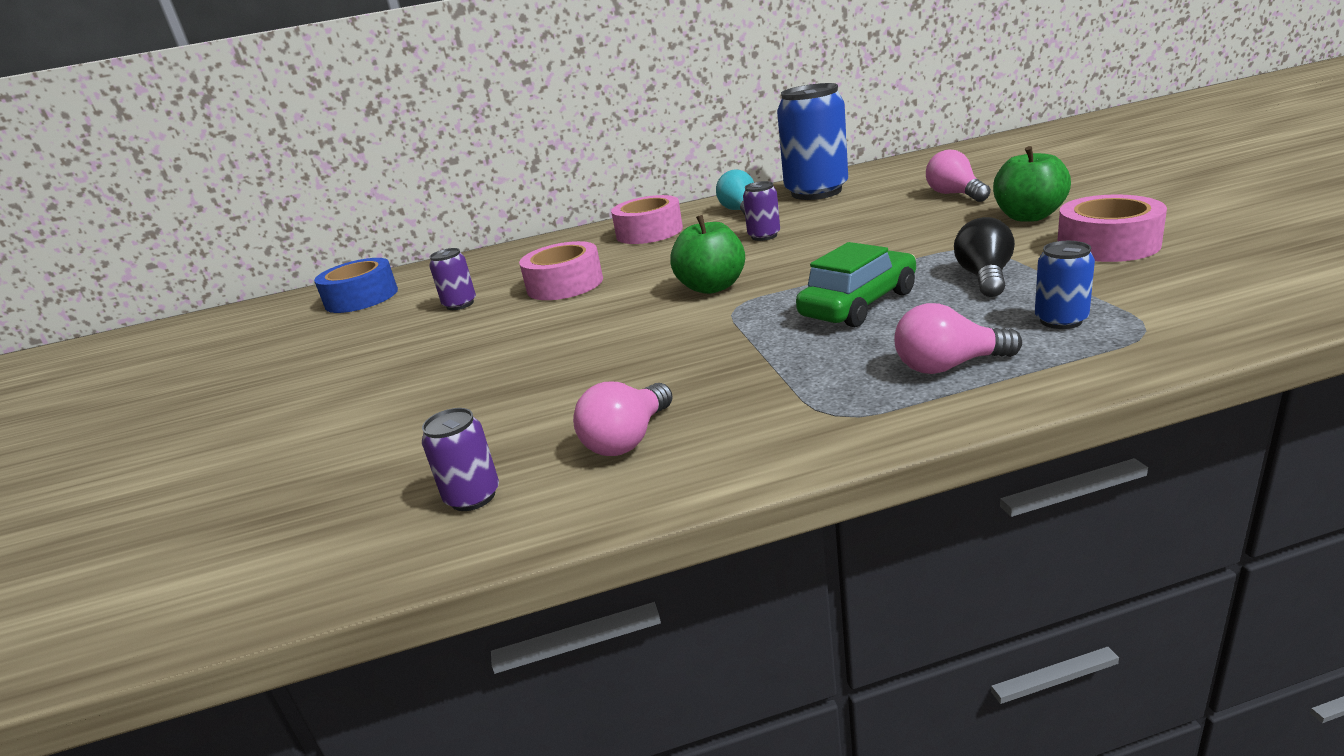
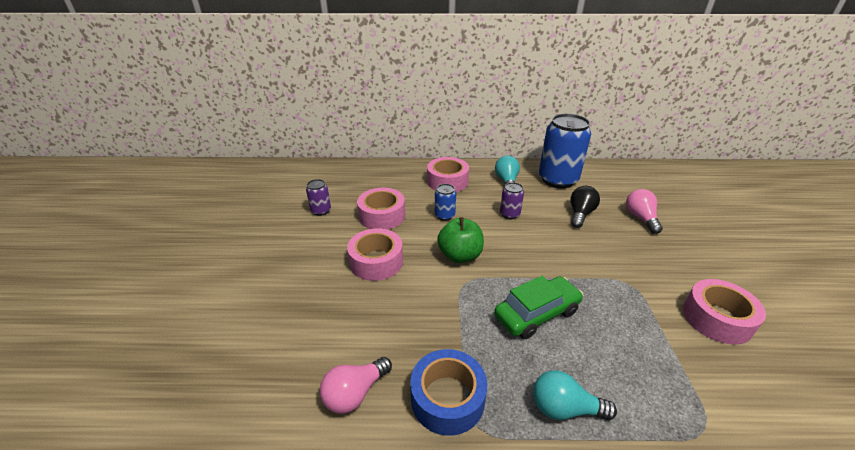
camera: 10 degrees right, 10 degrees up
(361, 298) = (275, 181): blue tape -> blue tape (447, 398)
(473, 497) = (255, 409): purple can -> none
(583, 324) = (376, 261): none -> pink tape
(948, 366) = (564, 408): pink light bulb -> turquoise light bulb
(984, 277) = (624, 320): black light bulb -> black light bulb (580, 214)
(1028, 217) = (677, 263): green apple -> none
(1061, 320) = (653, 391): blue can -> blue can (444, 215)

